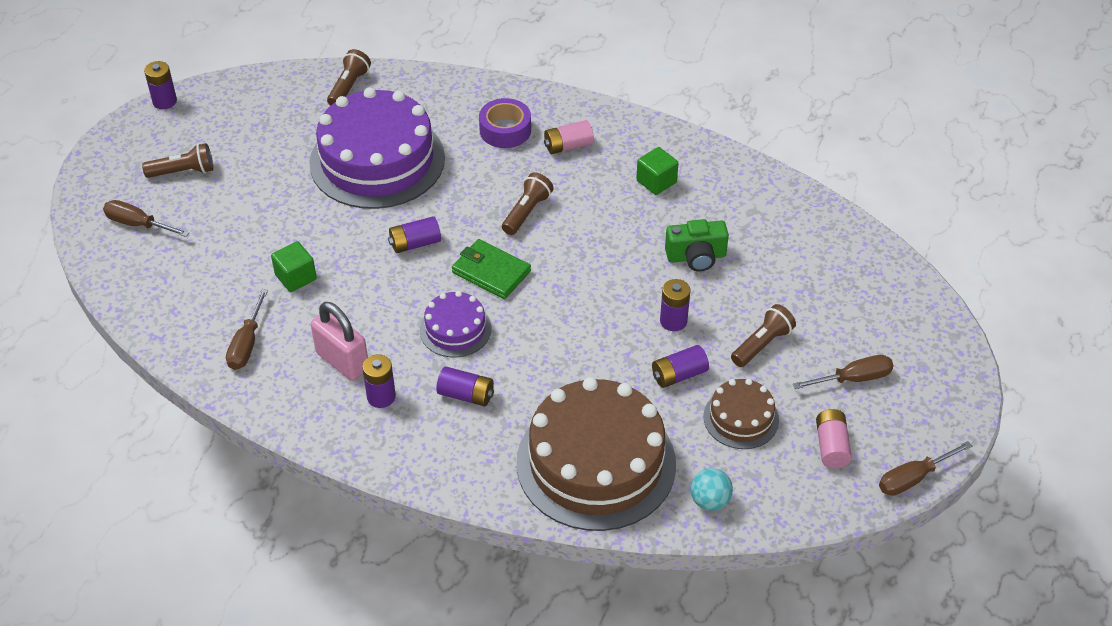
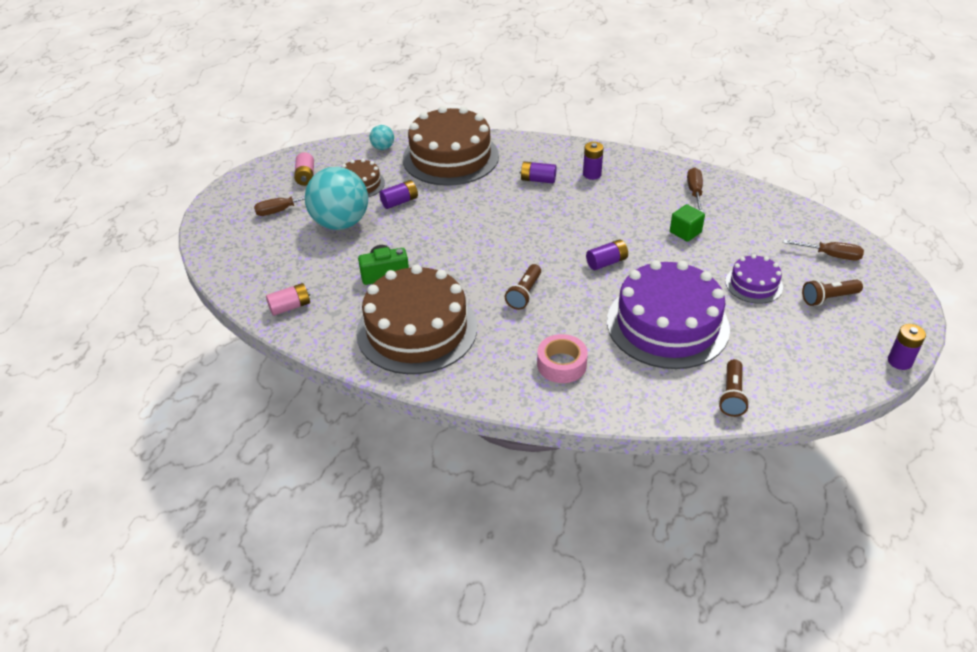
camera: 175 degrees right, 5 degrees down
(342, 361) = (625, 189): pink padlock -> none
(455, 329) = (556, 212): purple cake -> purple cake (754, 284)
(491, 272) = (541, 249): green wallet -> none
(505, 130) = (561, 364): purple tape -> pink tape
(568, 146) = (499, 354): pink battery -> pink battery (290, 307)
(656, 181) = (417, 329): green cube -> brown cake
(673, 321) = (403, 231): purple battery -> none
(762, 344) = (341, 223): brown flashlight -> turquoise ball
(913, 478) = (259, 167): brown screwdriver -> none

